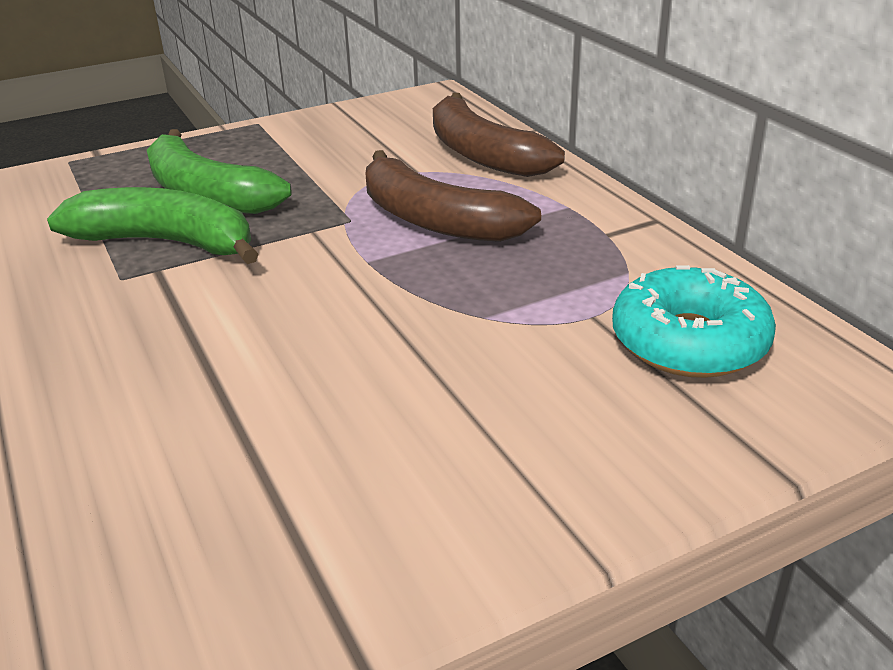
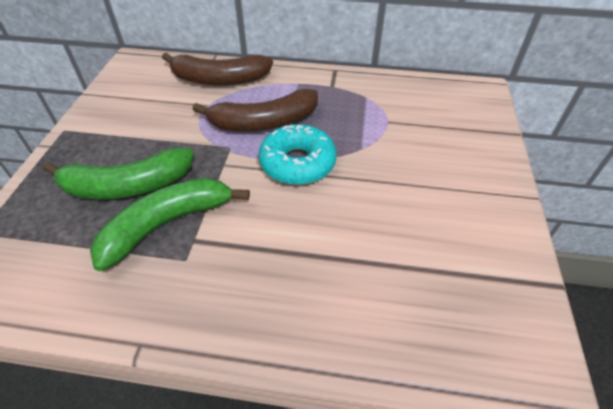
camera: 55 degrees left, 15 degrees up
(689, 342) = (426, 110): turquoise donut -> turquoise donut (297, 163)

